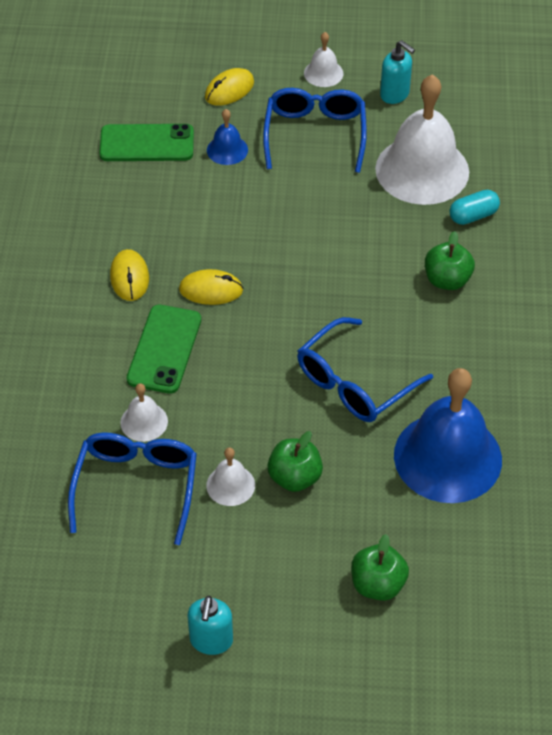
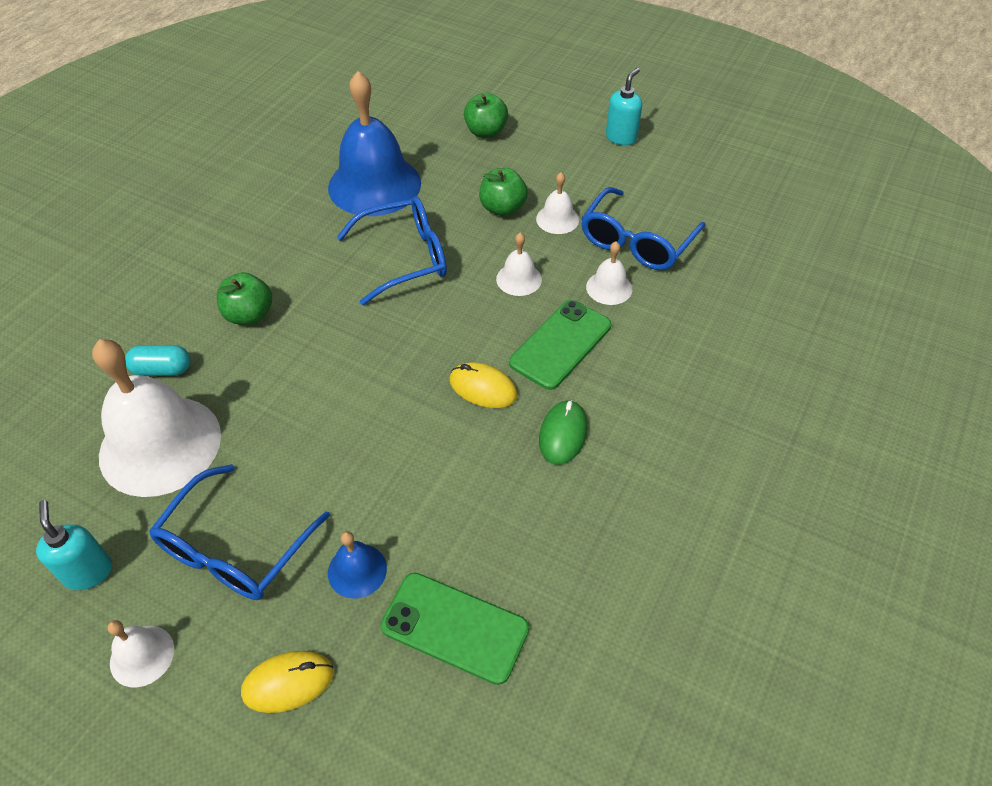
camera: 155 degrees left, 0 degrees up
(129, 277) = (563, 434): yellow mouse -> green mouse
(234, 400) = (519, 279): none -> white bell

